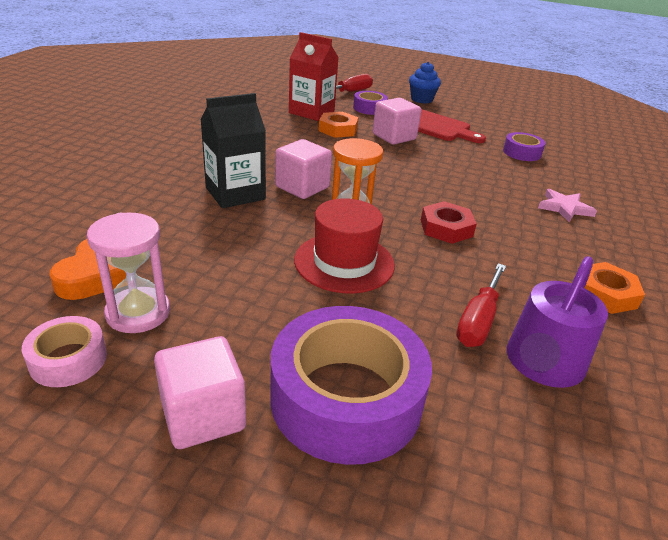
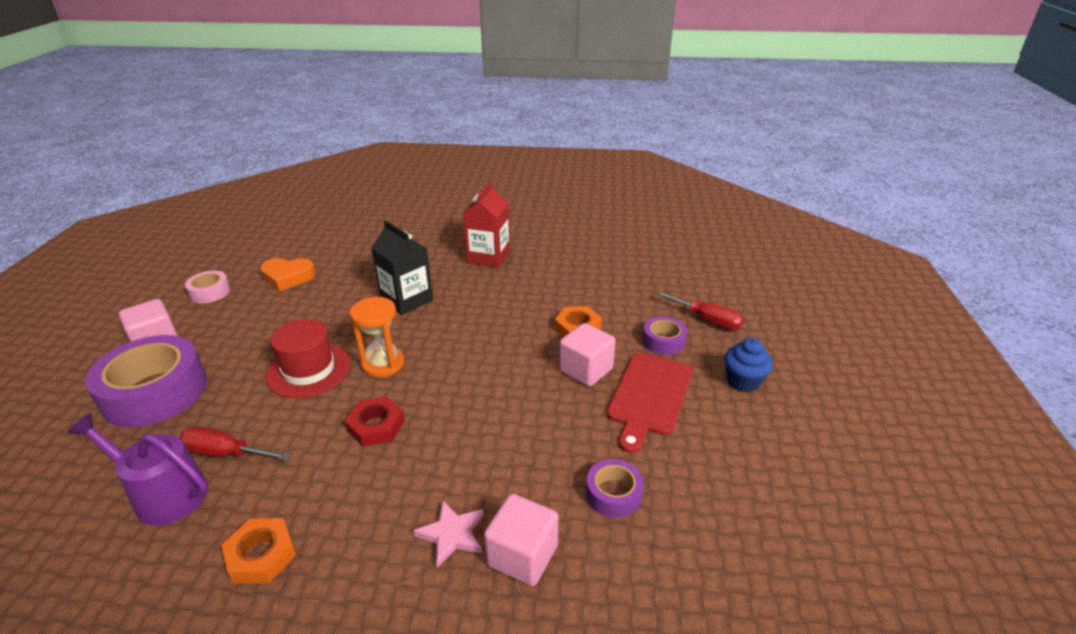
camera: 80 degrees right, 0 degrees up
(138, 313) = (249, 301): pink hourglass -> none
(302, 187) = (430, 329): pink cube -> pink cube (522, 555)
(311, 112) = (614, 304): red carton -> red carton (488, 257)

